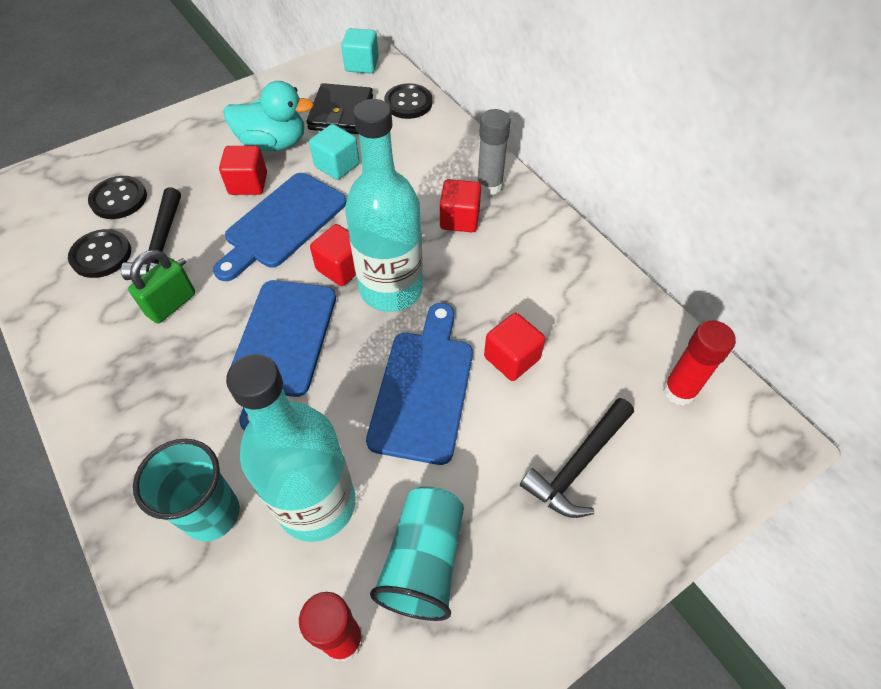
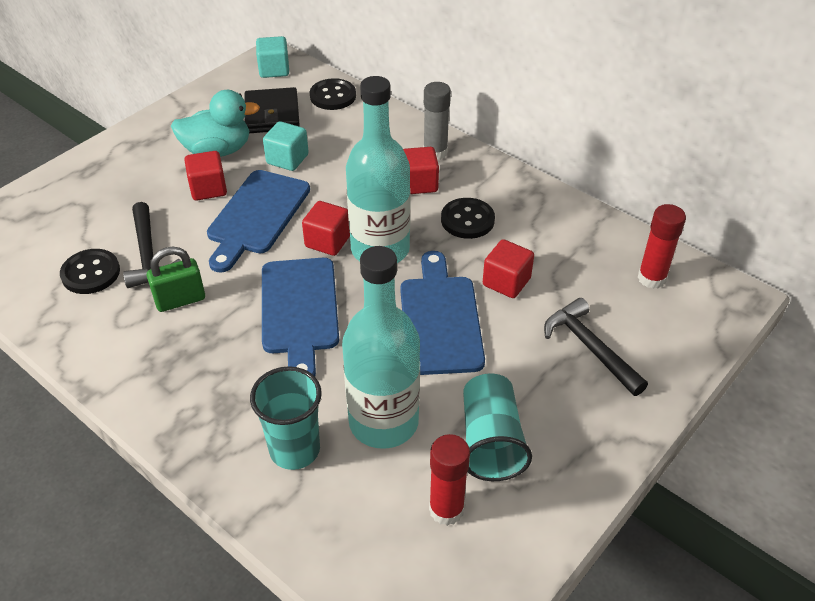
camera: 15 degrees left, 10 degrees down
(119, 199) = (85, 223): black button -> black button (467, 220)
(171, 304) = (180, 300): green padlock -> green padlock turned 45 degrees clockwise
(578, 465) = (590, 347): black hammer -> black hammer turned 120 degrees clockwise

